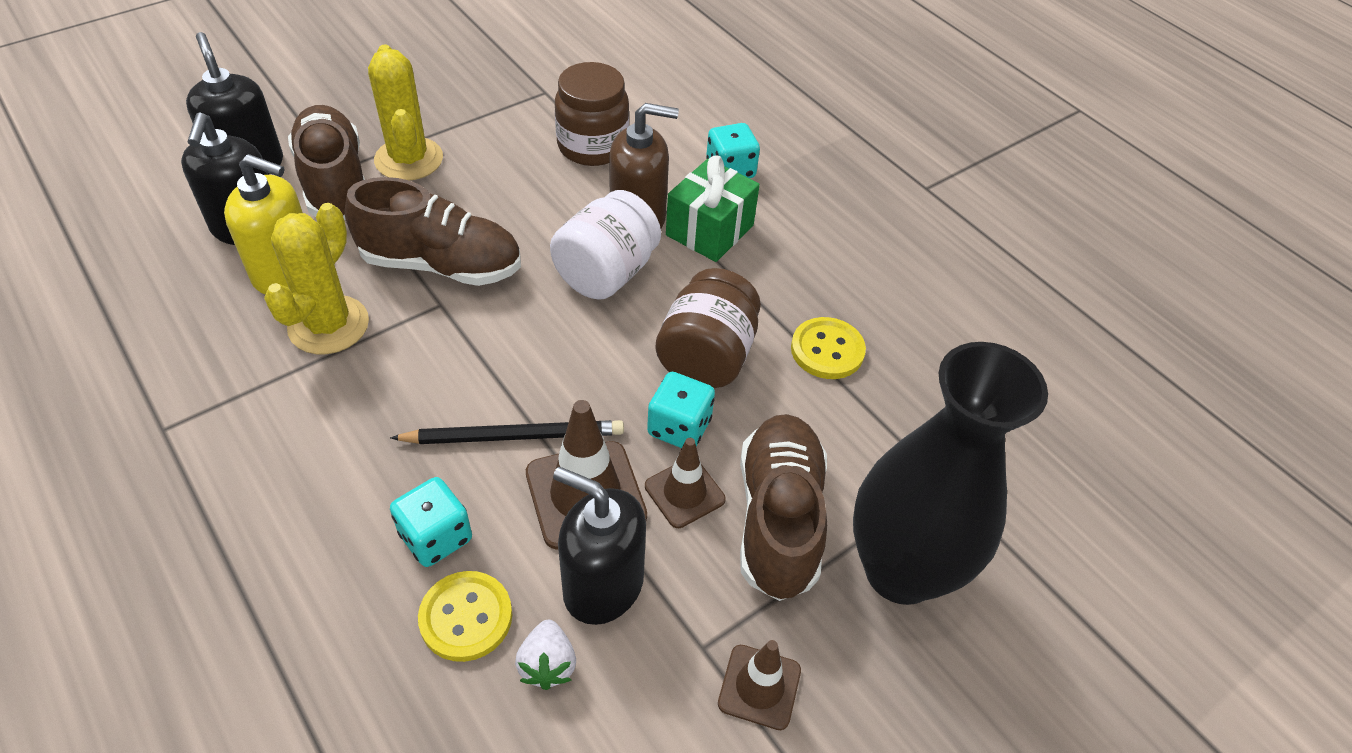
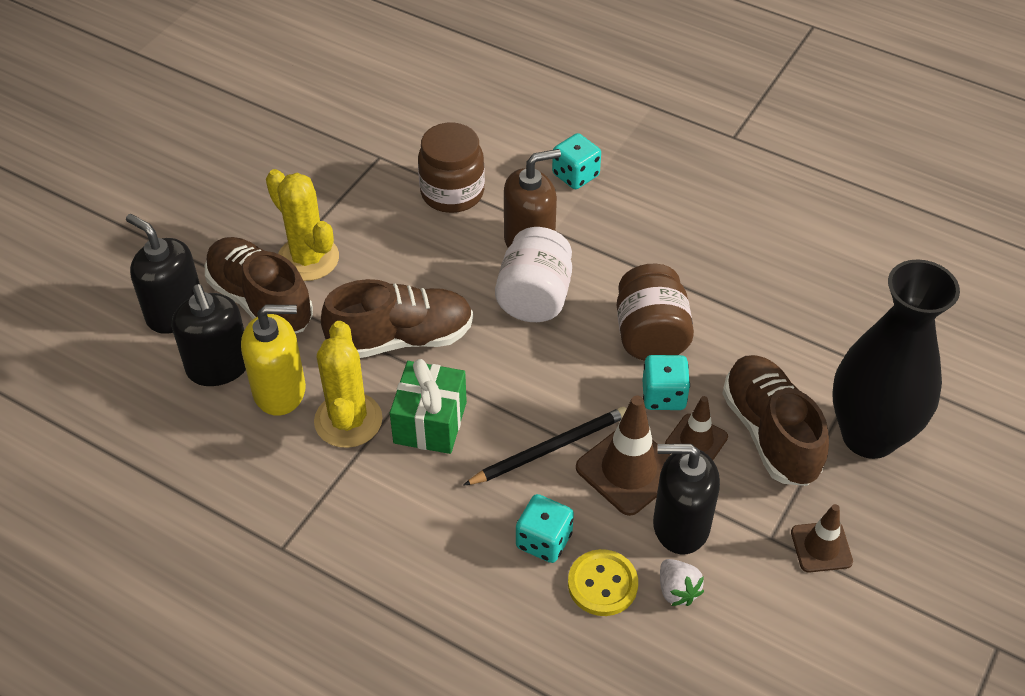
camera: 20 degrees left, 0 degrees up
(709, 230) = (591, 233): green gift -> green gift (430, 422)
(827, 350) = (733, 297): yellow button -> none

